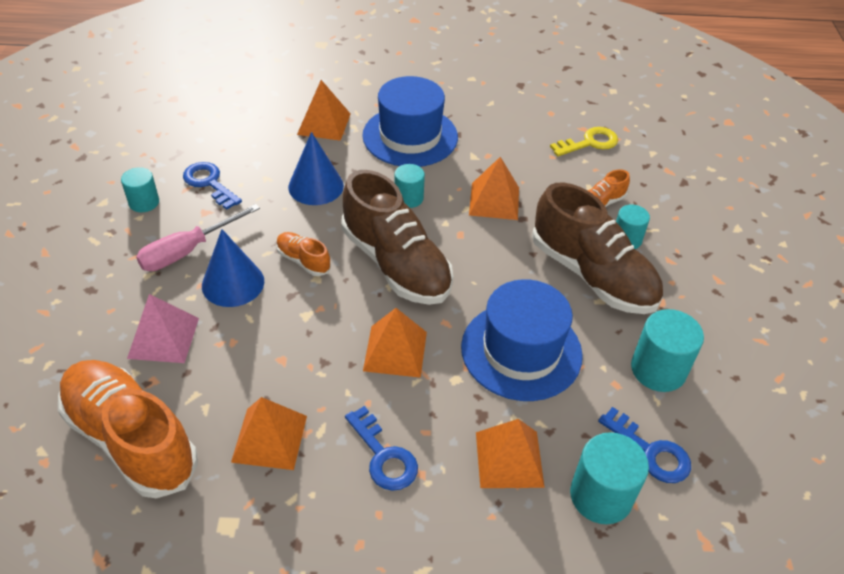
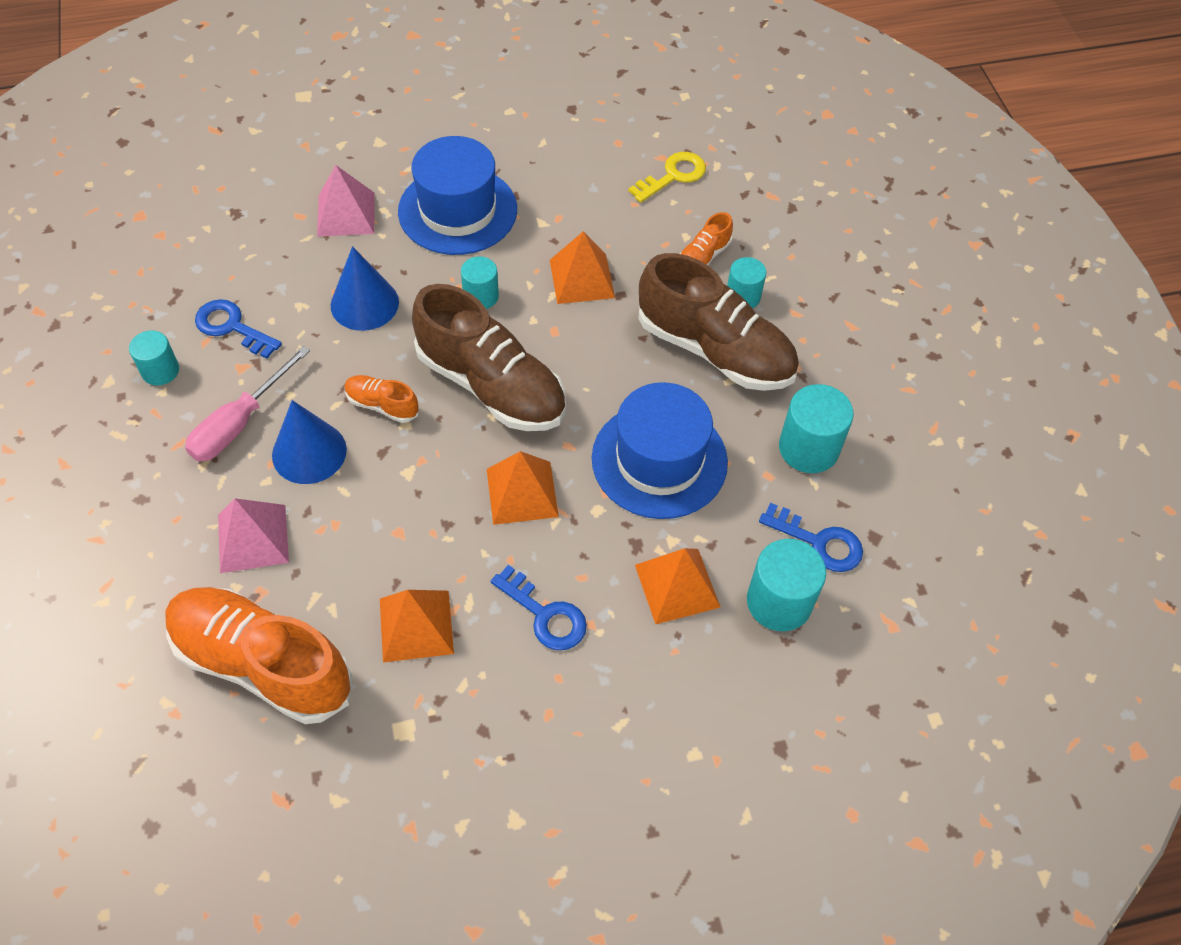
camera: 15 degrees left, 10 degrees up
(324, 124) = (346, 214): orange pyramid -> pink pyramid

